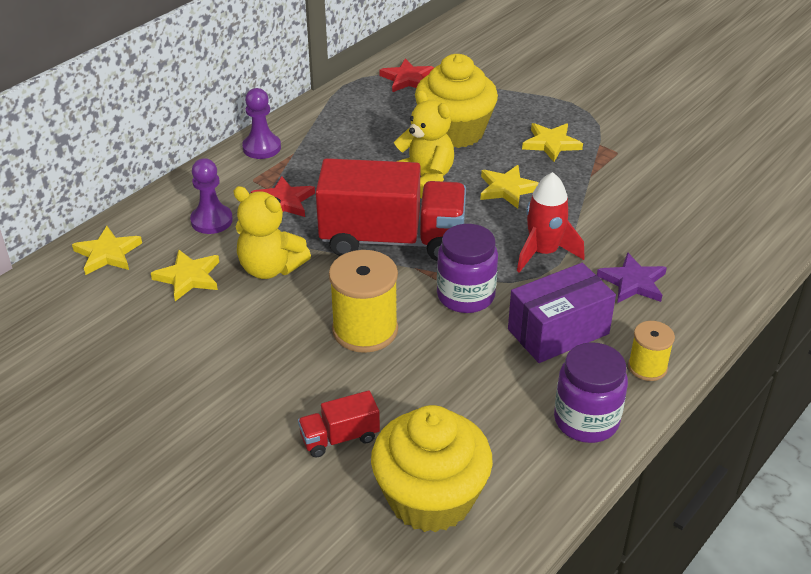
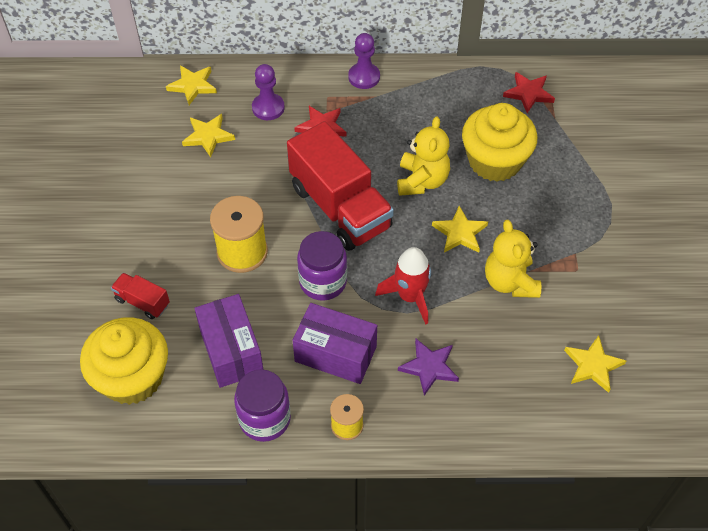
camera: 50 degrees right, 15 degrees up
(270, 268) = (253, 167): yellow teddy bear -> yellow teddy bear (510, 282)
(478, 402) = (231, 351): none -> purple box
(551, 144) = (542, 224): yellow star -> yellow star (593, 365)

